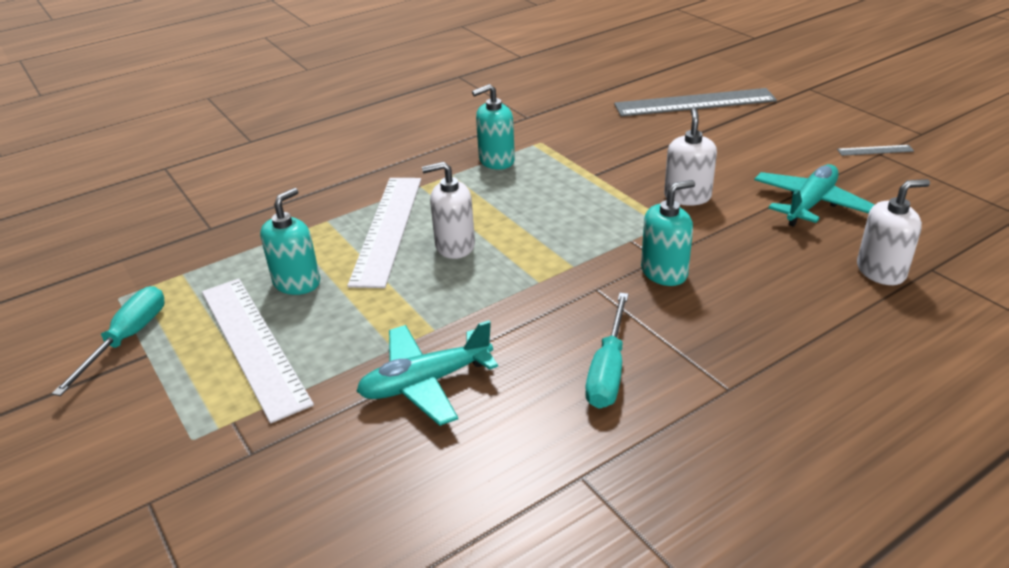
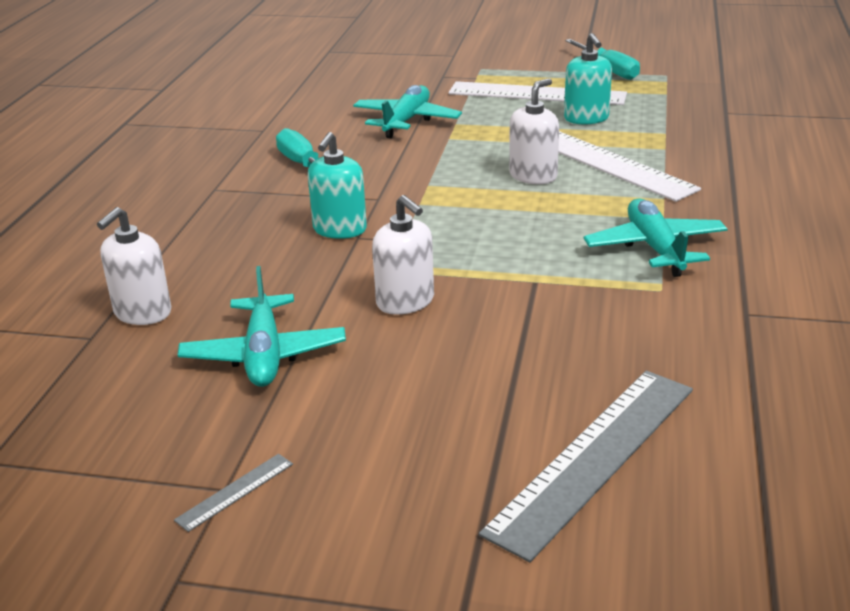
camera: 135 degrees right, 5 degrees down
(496, 161) = (655, 248): turquoise soap dispenser -> turquoise plane

